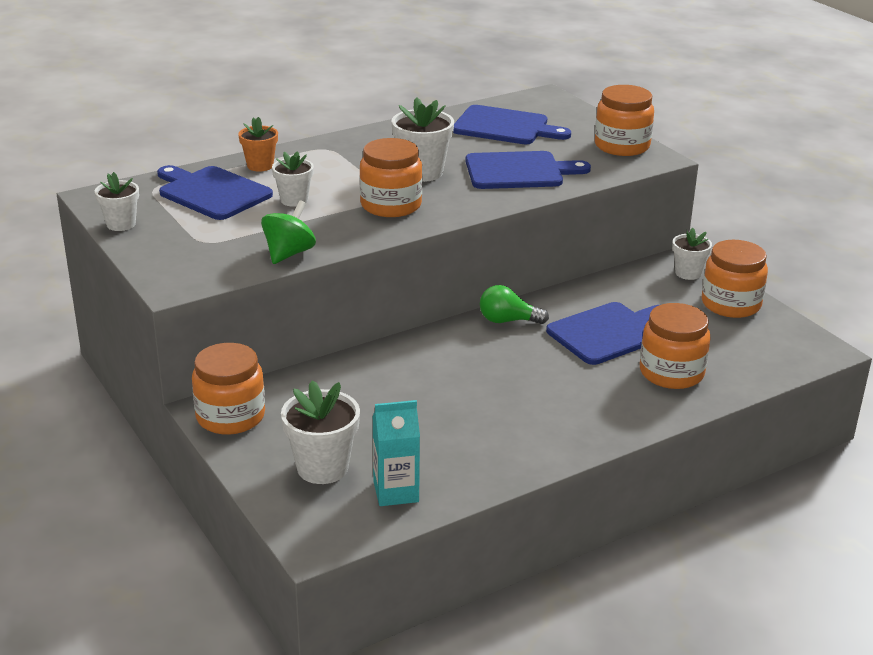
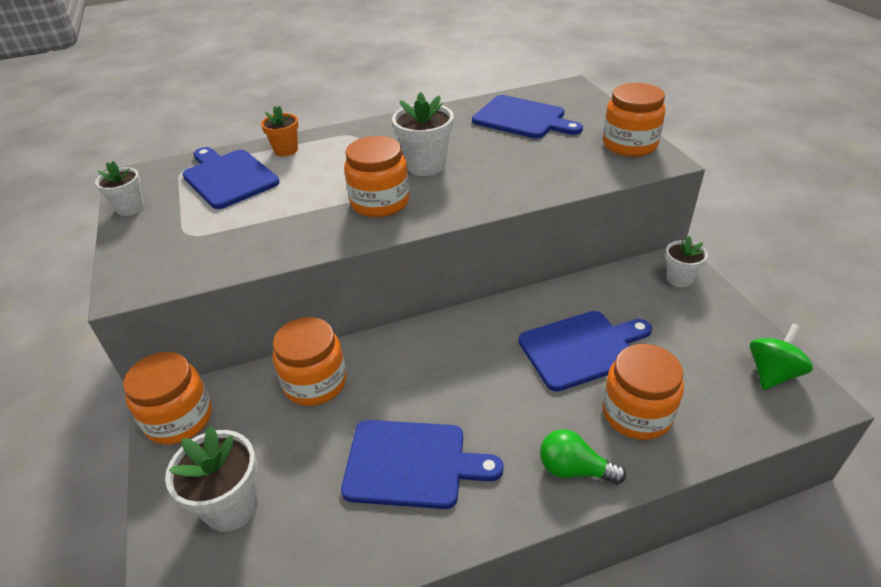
camera: 15 degrees right, 10 degrees up
(289, 253) = (255, 255): green spinning top -> green spinning top (772, 373)
(294, 200) = (294, 190): white flower pot -> none
(396, 492) = (289, 557): turquoise carton -> none
(508, 321) = (485, 323): green light bulb -> green light bulb (574, 469)
(519, 171) = (518, 169): blue cutting board -> blue cutting board (411, 464)
(731, 304) = (718, 323): orange jar -> orange jar (315, 382)

